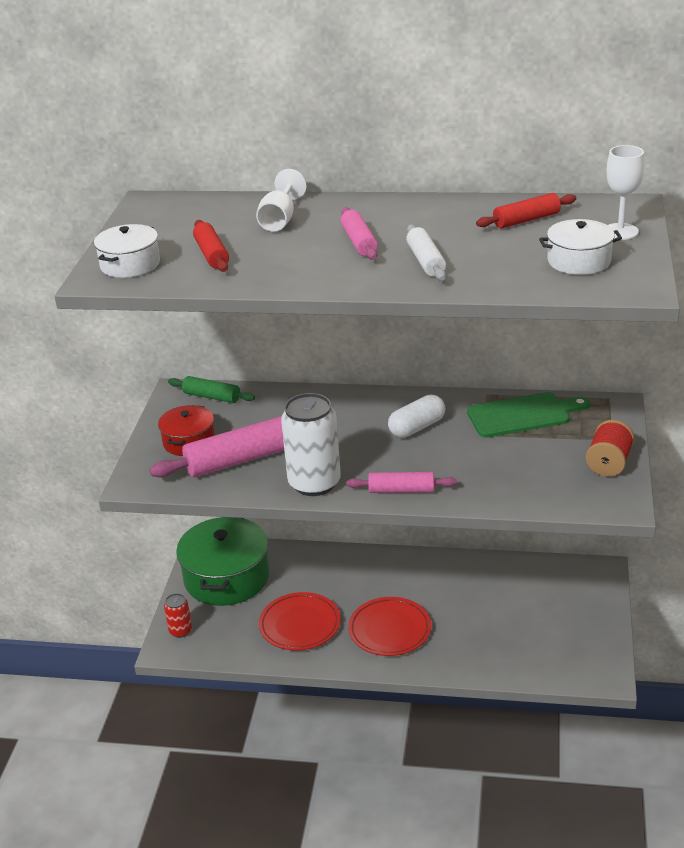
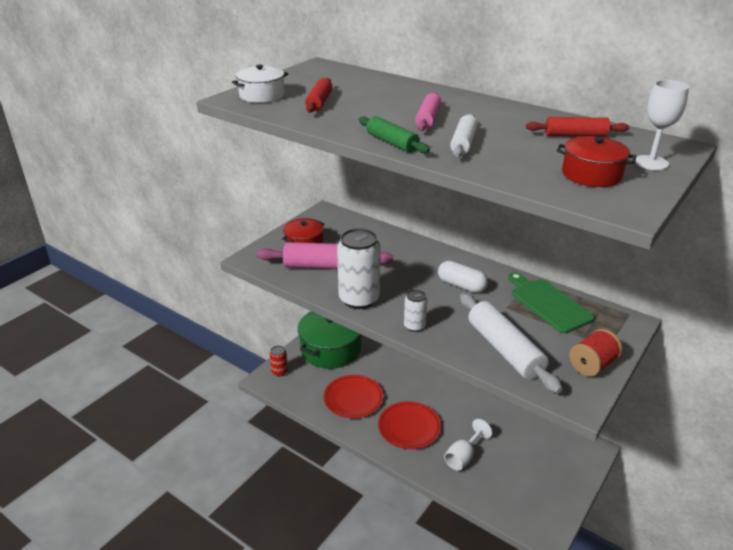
camera: 25 degrees right, 0 degrees up
(212, 397) = (342, 221): green rolling pin -> green rolling pin (392, 143)
(280, 219) = (389, 93): white goblet -> white goblet (463, 456)
(401, 490) = (414, 326): pink rolling pin -> white can
(417, 427) = (461, 285): white capsule -> white capsule turned 45 degrees clockwise
(514, 480) = (504, 350): none -> white rolling pin
(523, 415) = (548, 303): green cutting board -> green cutting board turned 135 degrees counterclockwise
(579, 261) = (591, 175): white pot -> red pot

